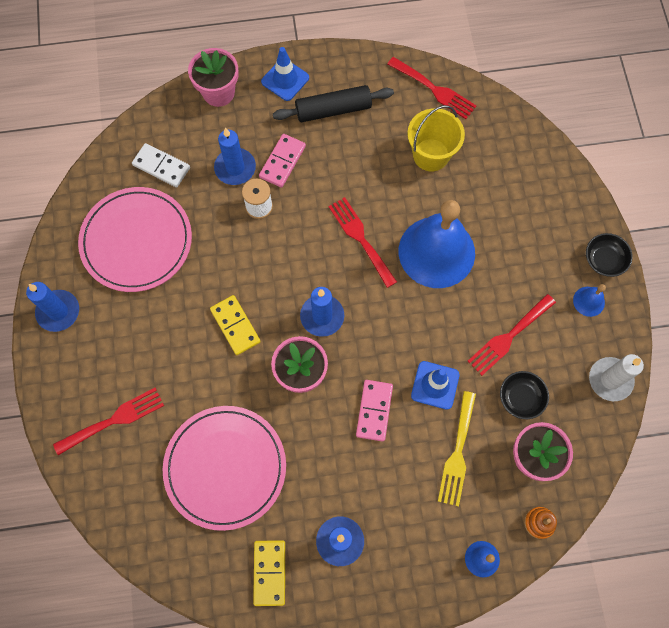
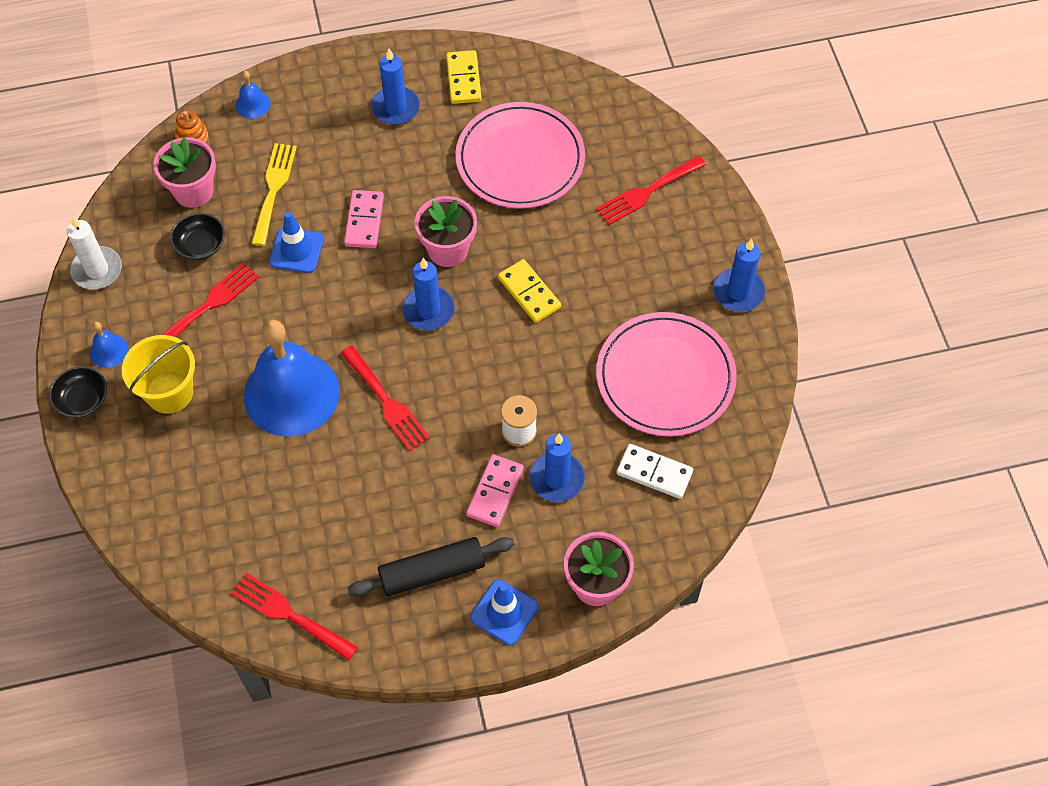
camera: 175 degrees right, 10 degrees down
(431, 155) = (296, 517): yellow bucket -> yellow bucket (169, 392)

